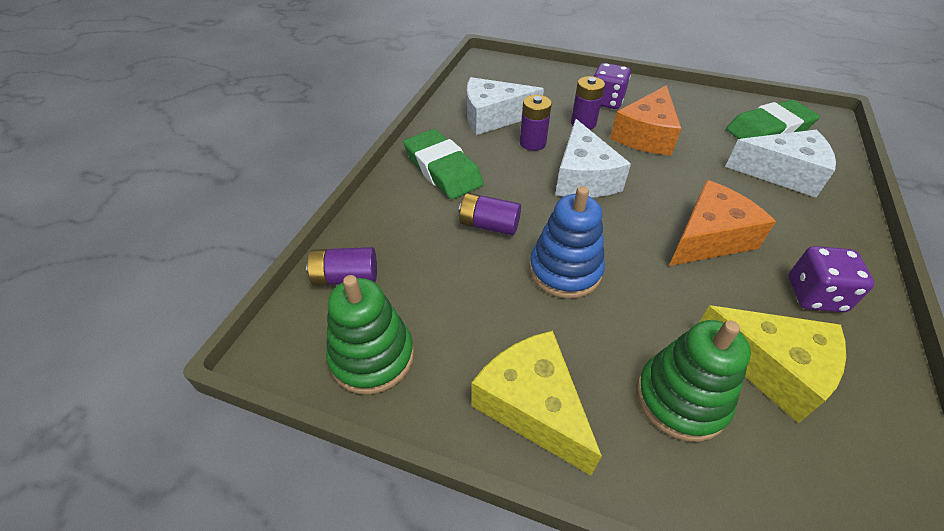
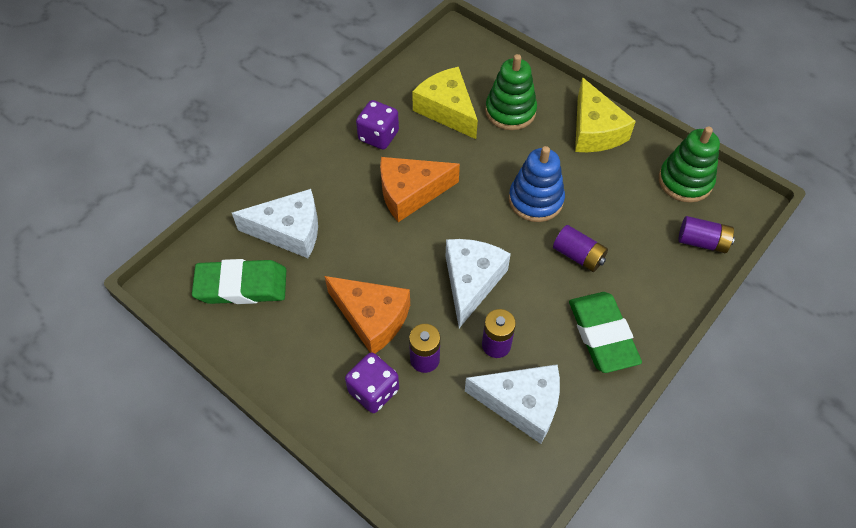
camera: 160 degrees left, 10 degrees up
(645, 135) = (372, 318): orange cheese -> orange cheese turned 75 degrees clockwise
(782, 173) = (289, 231): white cheese -> white cheese turned 150 degrees clockwise

